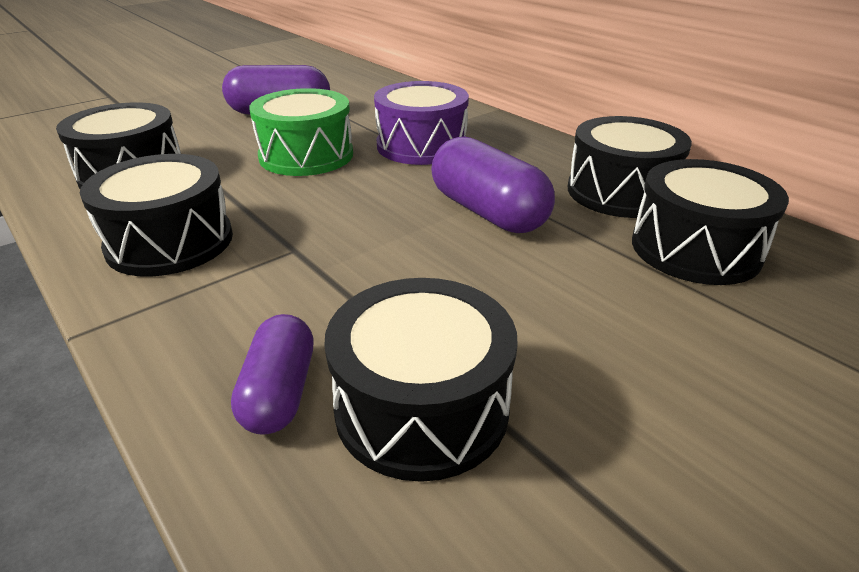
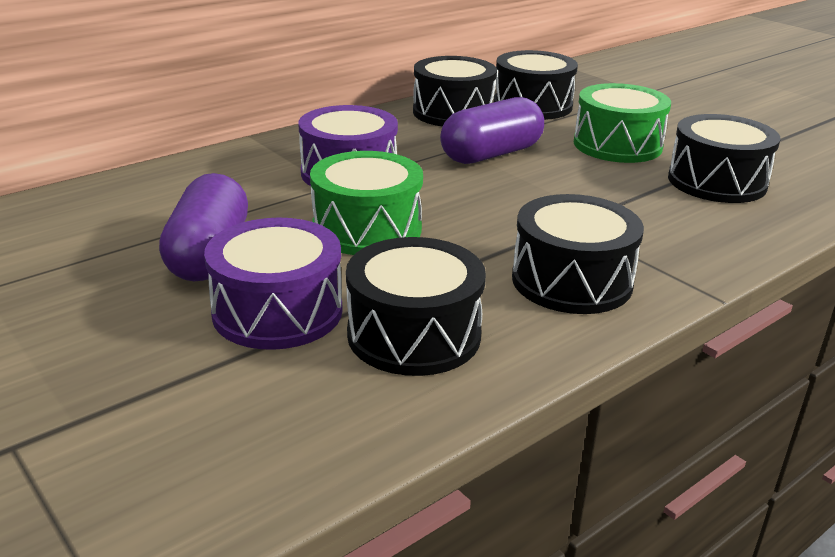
camera: 90 degrees left, 5 degrees down
(193, 134) = (277, 311): none -> purple drum
(279, 392) = (730, 218): purple capsule -> none
(559, 314) = (617, 145): none -> green drum

